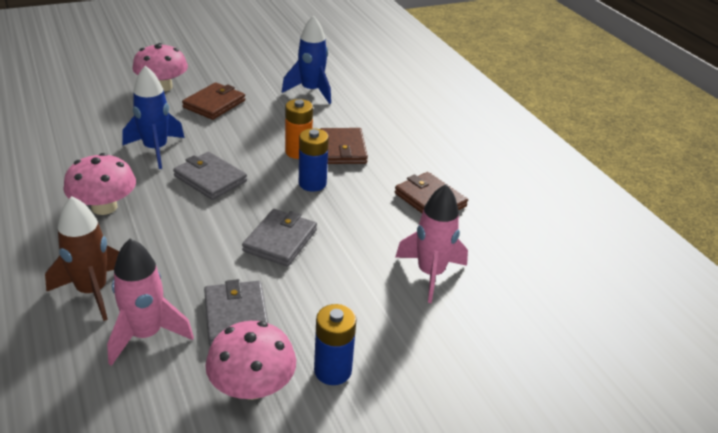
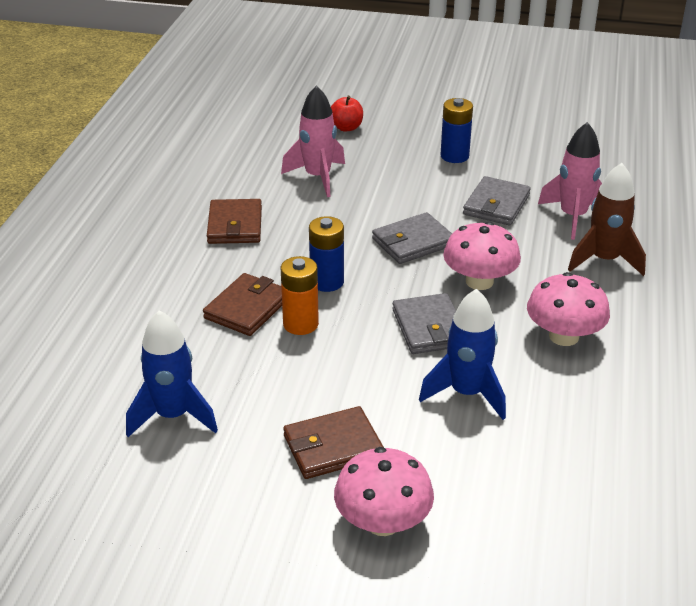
camera: 140 degrees left, 0 degrees up
(252, 386) = (515, 167): pink mushroom -> pink mushroom (479, 281)
(488, 359) = (346, 127): none -> red apple

